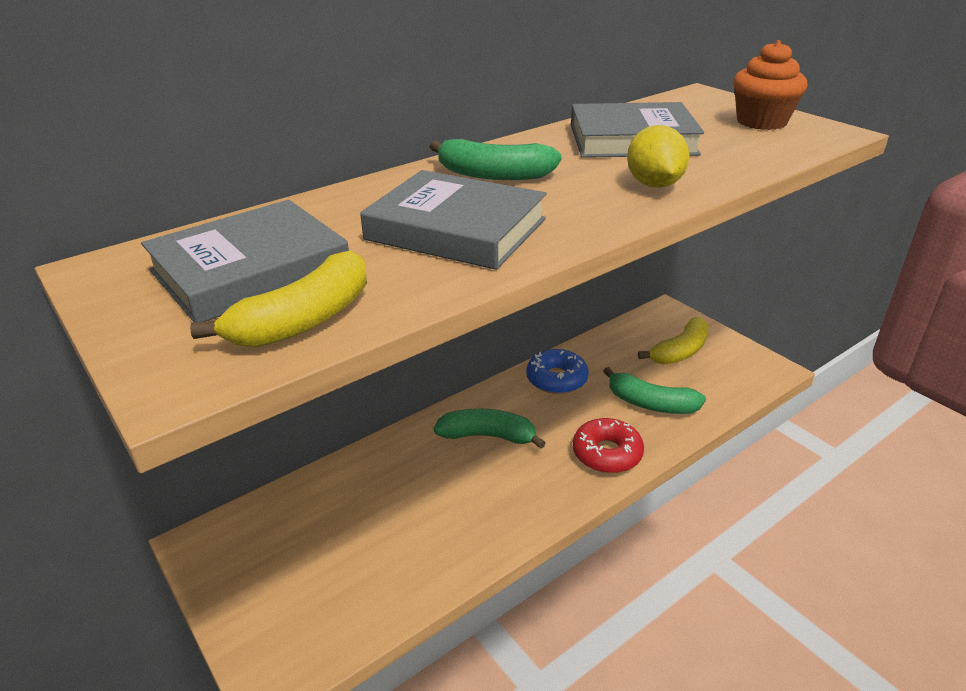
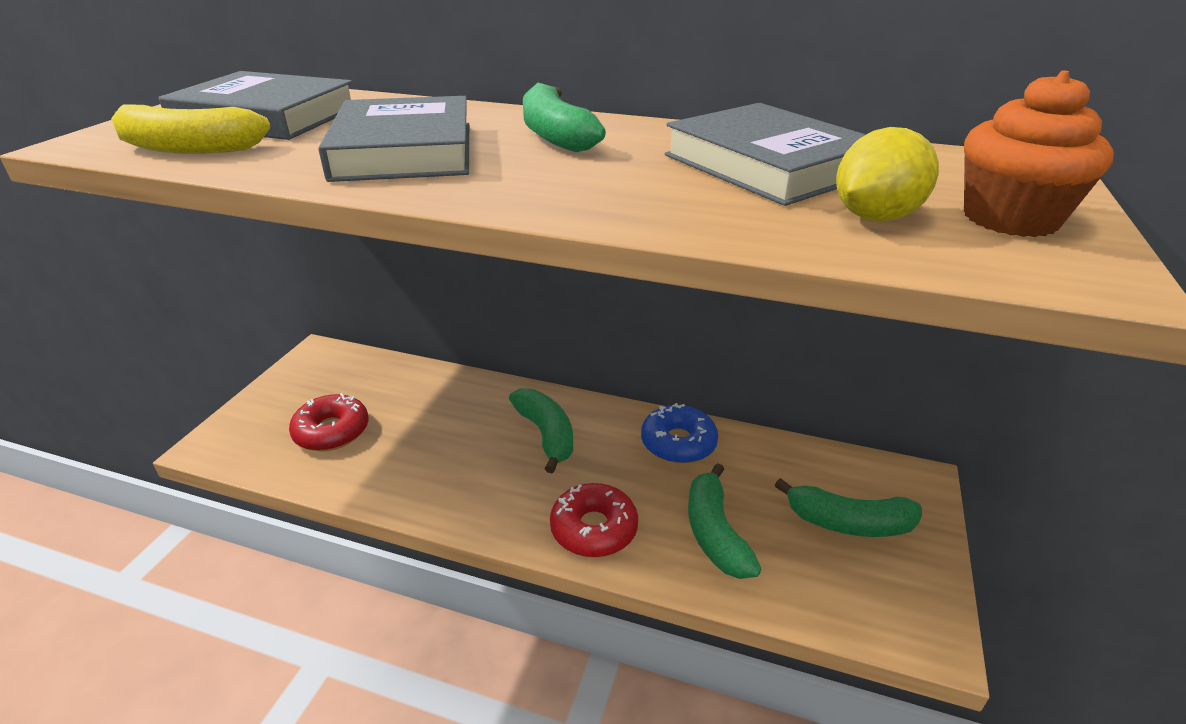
camera: 55 degrees right, 0 degrees up
(351, 568) = (332, 431): none -> red donut
(654, 185) = (638, 201): yellow lemon -> yellow lemon (875, 217)
(680, 351) = (848, 523): yellow banana -> green banana

